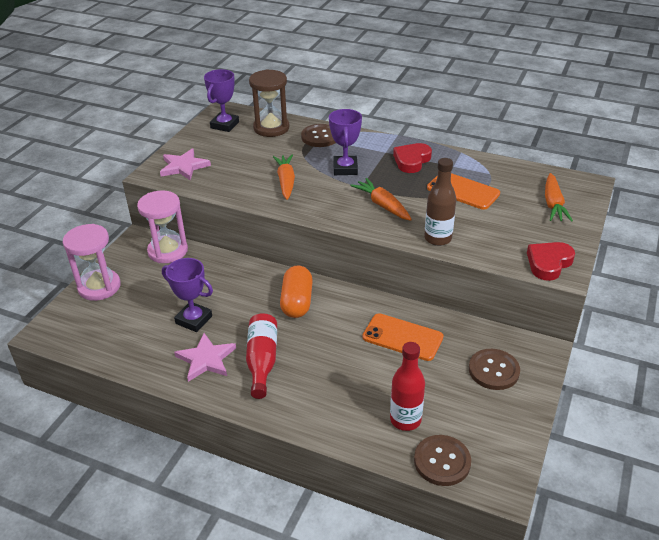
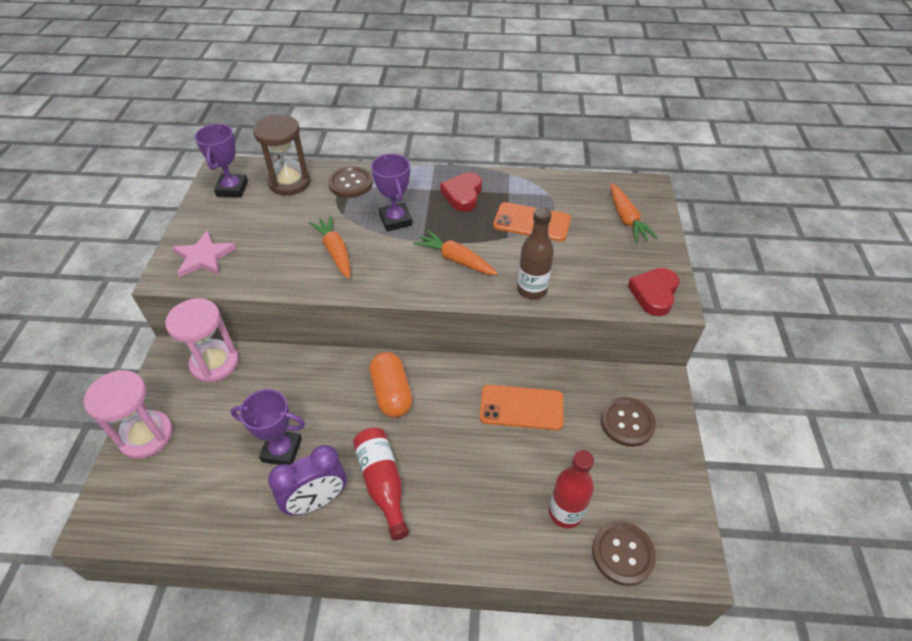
camera: 20 degrees left, 10 degrees up
(206, 359) = (317, 501): pink star -> purple clock

